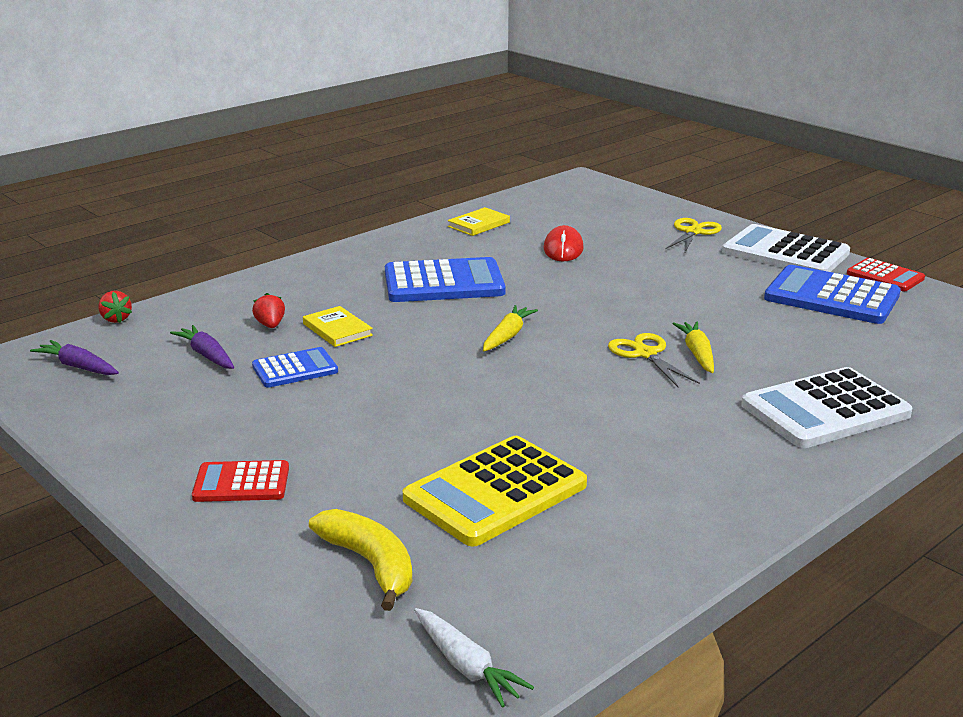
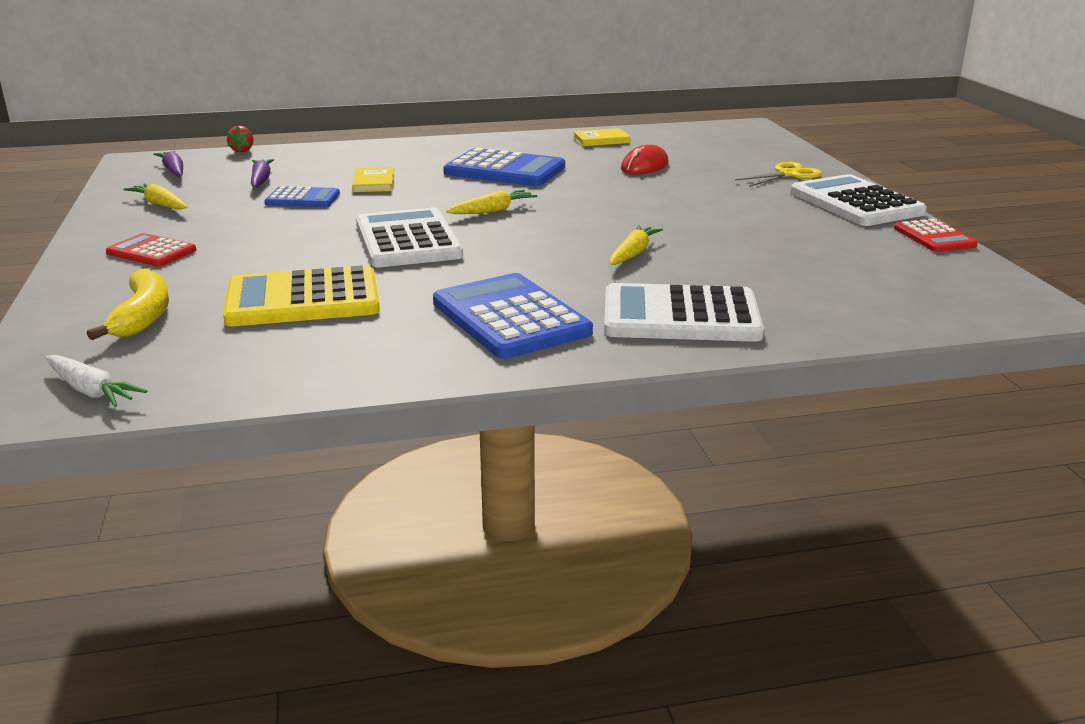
camera: 30 degrees right, 0 degrees up
(142, 418) = (160, 204): none -> yellow carrot
(270, 325) = (333, 172): red strawberry -> none
(466, 666) = (91, 391): white carrot -> white carrot turned 45 degrees counterclockwise
(483, 393) = (408, 240): none -> white calculator
(645, 354) = (586, 244): yellow scissors -> none
(831, 297) = (844, 241): blue calculator -> blue calculator (510, 318)

